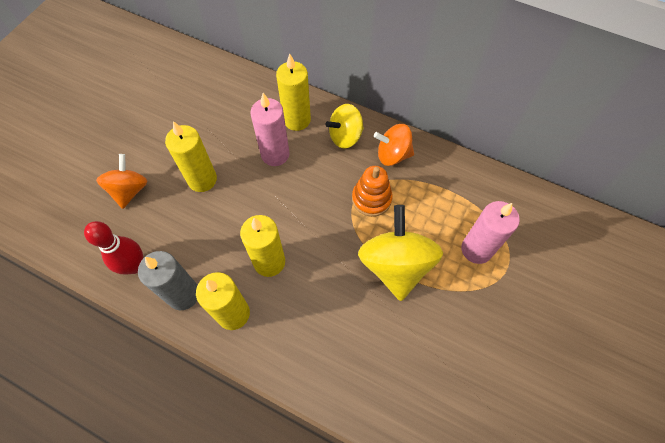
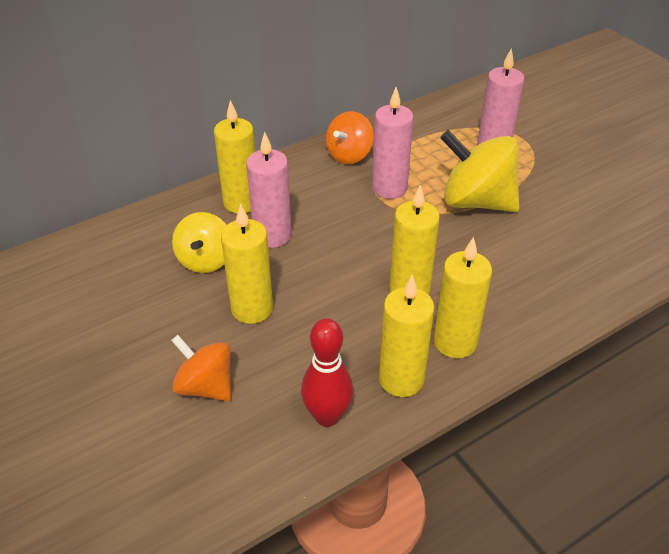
camera: 60 degrees left, 20 degrees down
(183, 294) = (401, 379): grey candle -> yellow candle
(345, 136) = (297, 177): yellow spinning top -> yellow spinning top (205, 260)
(371, 199) = (389, 188): orange stacking toy -> pink candle

